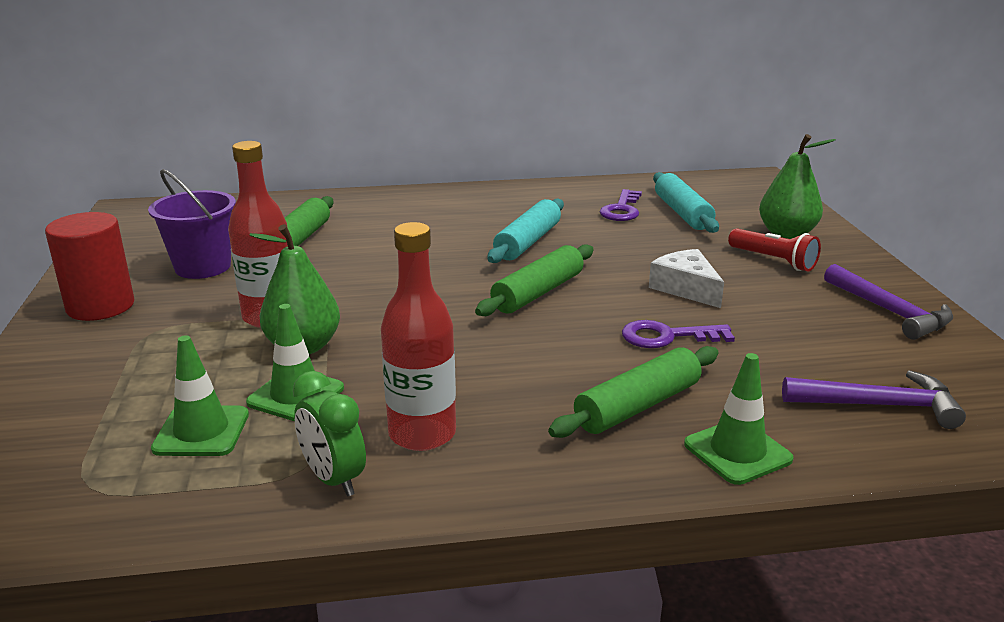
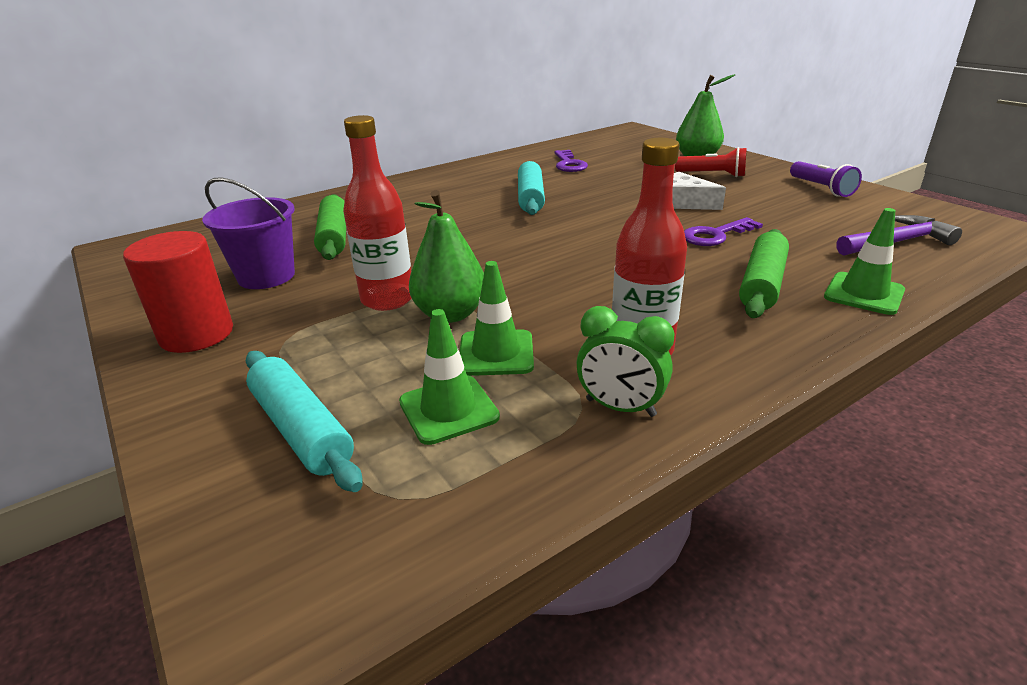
camera: 25 degrees left, 5 degrees up
(538, 293) = (586, 229): green rolling pin -> none
(682, 213) = (613, 158): turquoise rolling pin -> turquoise rolling pin (301, 429)
(889, 311) = (821, 188): purple hammer -> purple flashlight

